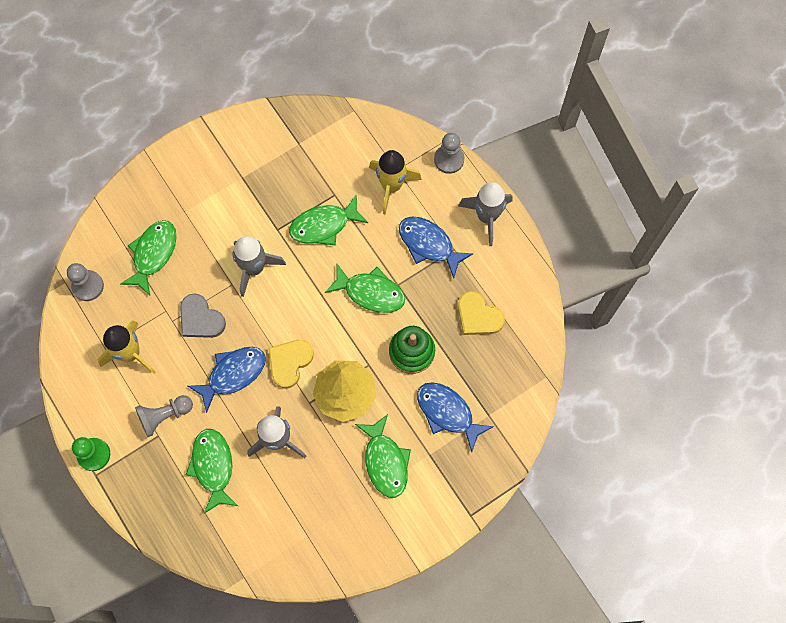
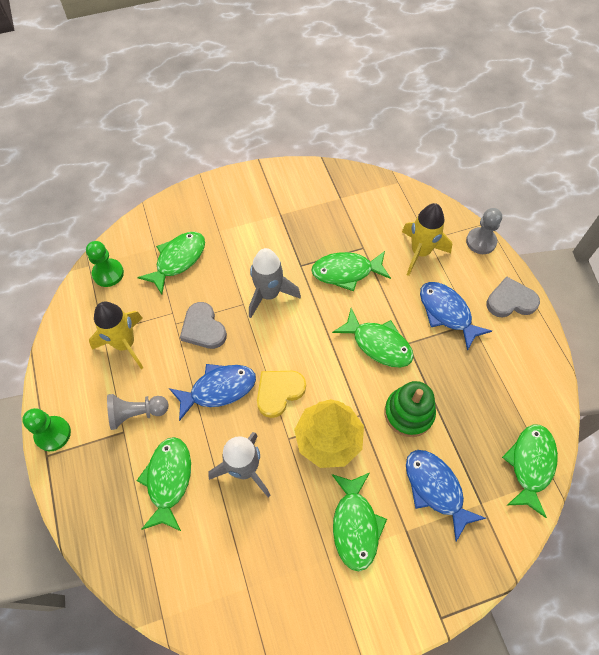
camera: 15 degrees right, 10 degrees down
(88, 286) = (108, 273): grey pawn -> green pawn
(478, 316) = (486, 394): yellow heart -> none
(486, 217) = (510, 301): grey rocket -> grey heart
(525, 370) = (530, 465): none -> green fish

